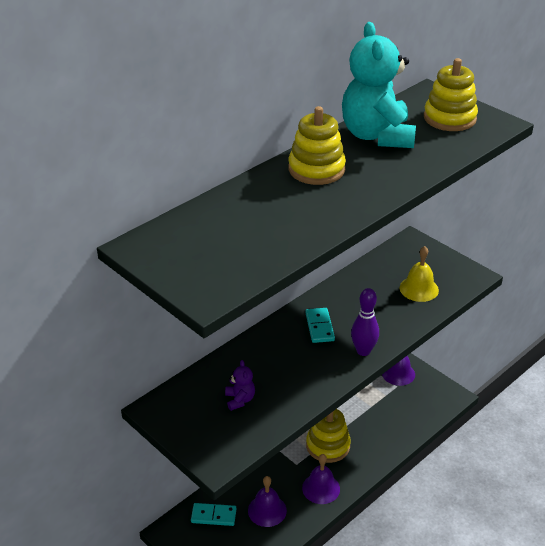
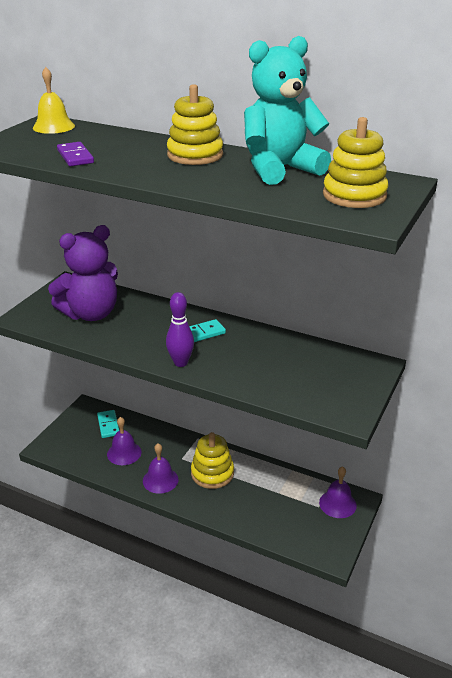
camera: 70 degrees right, 5 degrees down
(240, 400) = (91, 314): purple teddy bear -> purple teddy bear, size x2.45
(279, 239) = (75, 157): none -> purple domino
(419, 289) = (297, 381): yellow bell -> yellow bell (53, 126)

